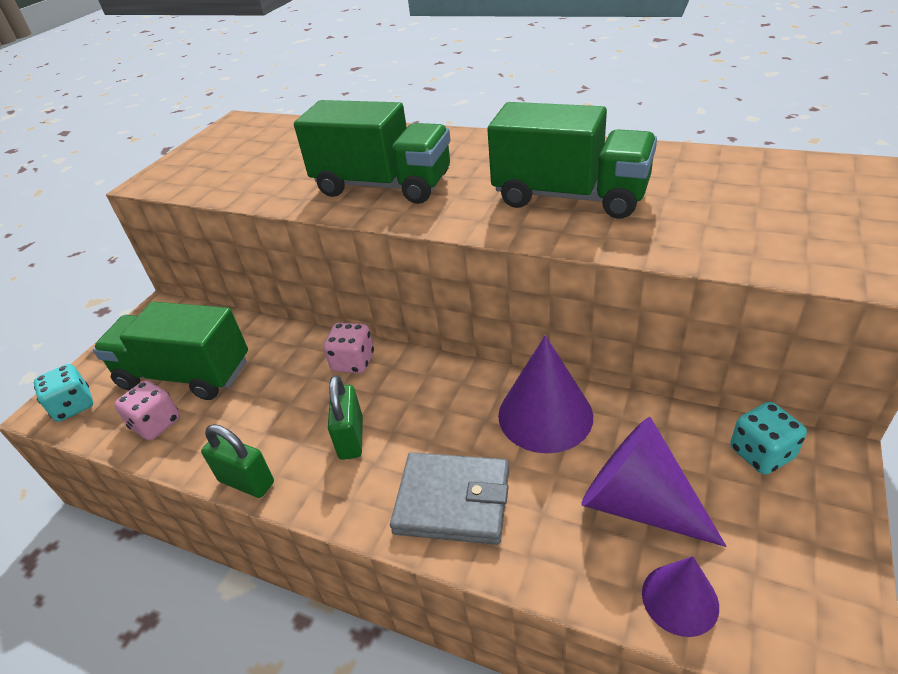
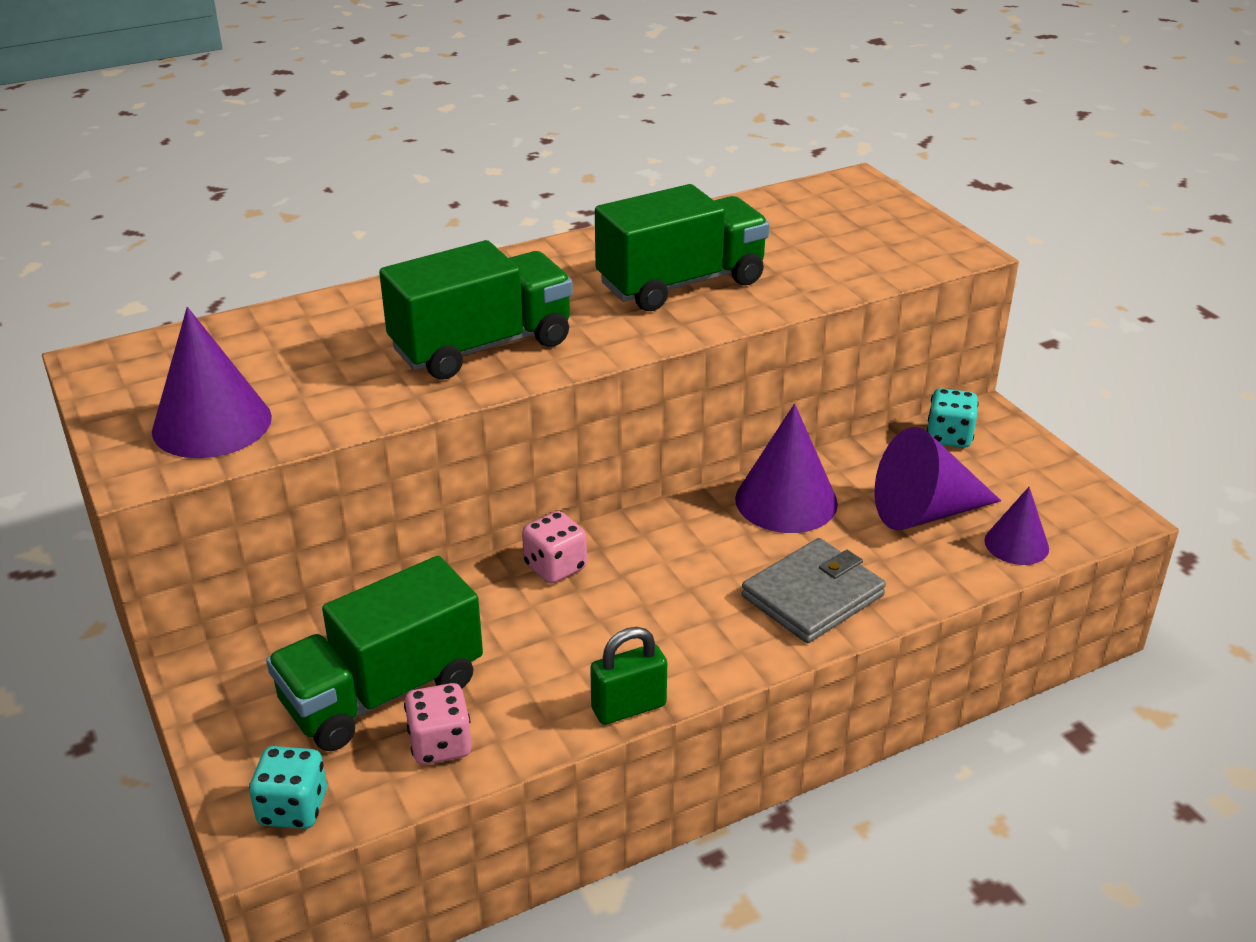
camera: 55 degrees left, 5 degrees down
(210, 171) = (212, 424): none -> purple cone
(351, 438) = (662, 616): green padlock -> none

